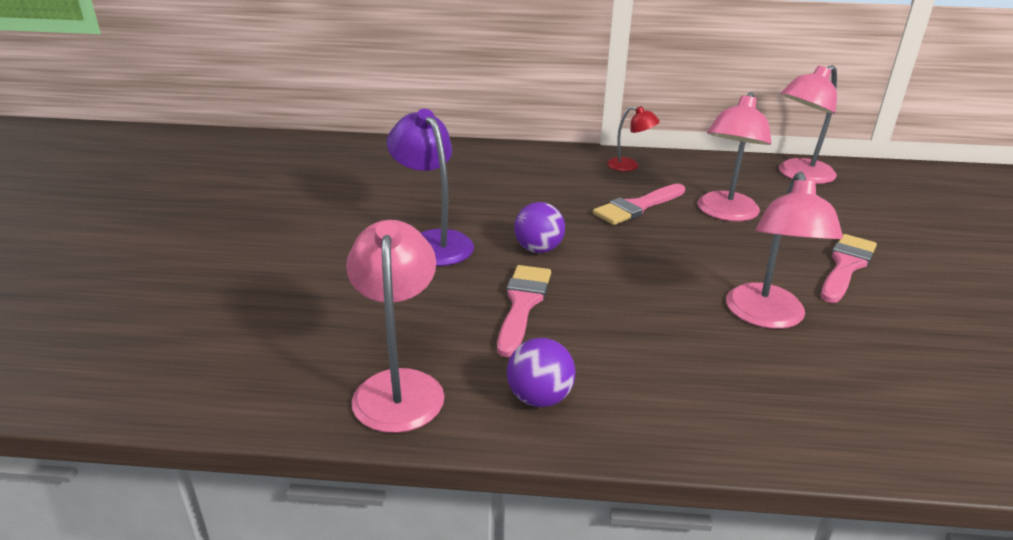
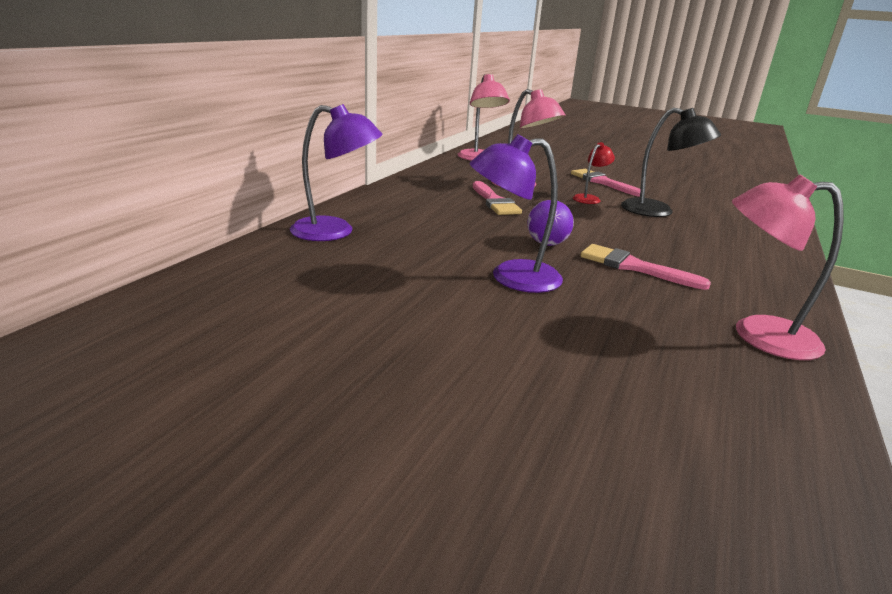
camera: 70 degrees left, 5 degrees down
(462, 159) = (335, 231): none -> purple lamp
(539, 398) = (759, 288): purple ball -> none
(629, 166) = (421, 187): red lamp -> red lamp (589, 198)
(767, 317) = (658, 211): pink lamp -> black lamp

